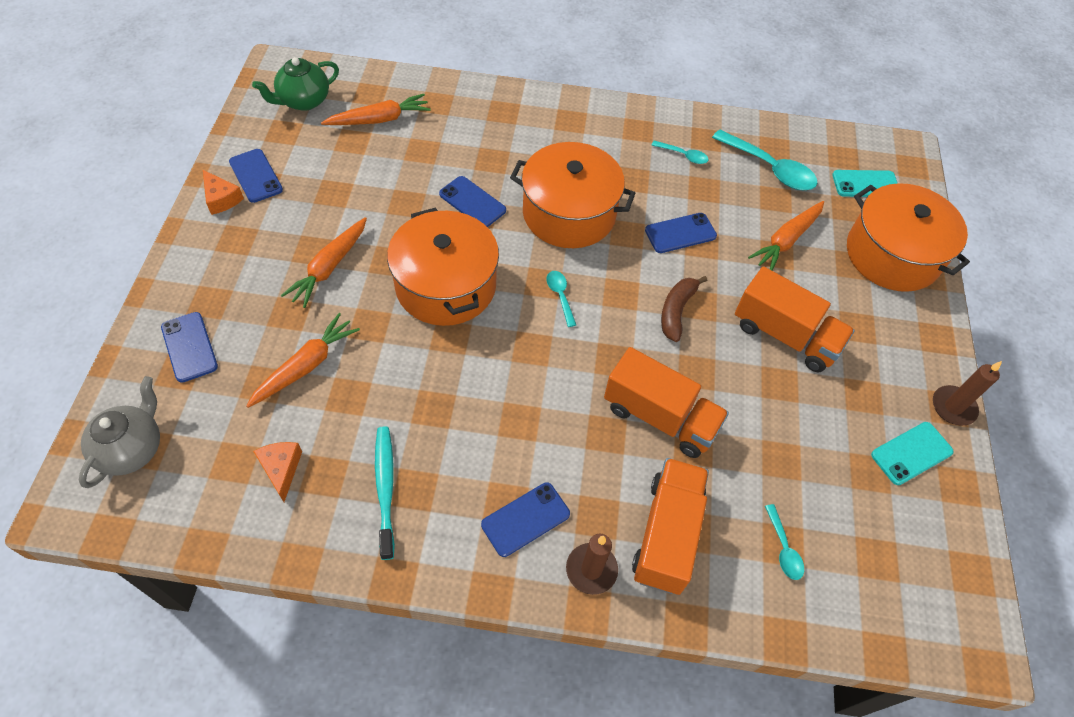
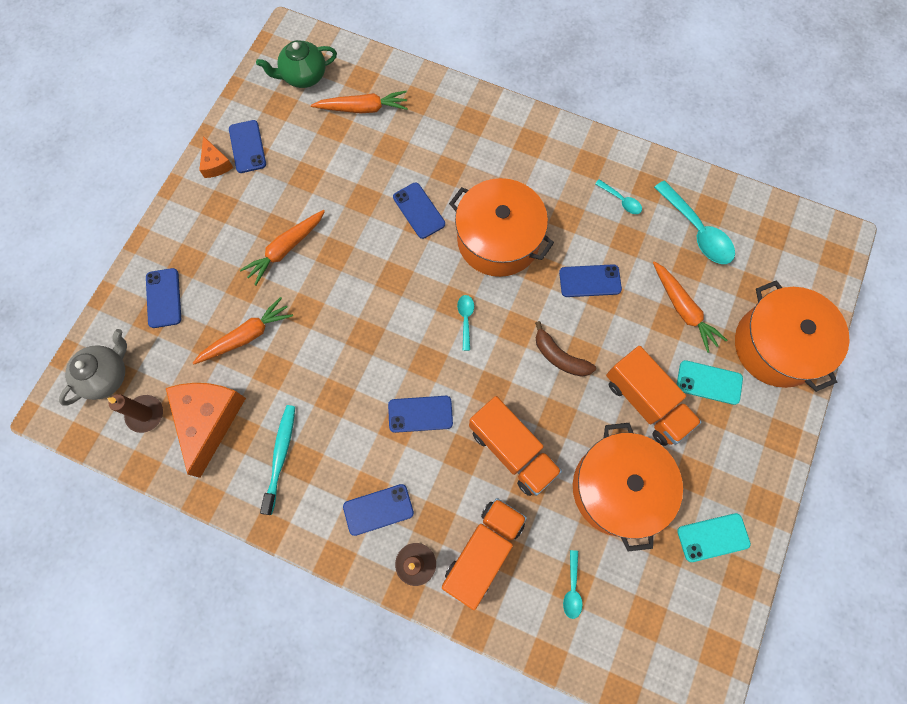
camera: 20 degrees right, 15 degrees up
(281, 469) = (208, 420): orange cheese -> orange cheese, size x2.02
(446, 285) = (374, 288): orange pot -> orange pot (618, 488)
(541, 403) = (420, 414): none -> blue phone
(676, 311) = (559, 357): brown banana -> brown banana turned 90 degrees counterclockwise
(786, 240) = (683, 309): orange carrot -> orange carrot turned 90 degrees counterclockwise
(865, 184) = (782, 266): turquoise phone -> turquoise phone (709, 382)
(953, 407) = (768, 505): brown candle -> brown candle (145, 414)

